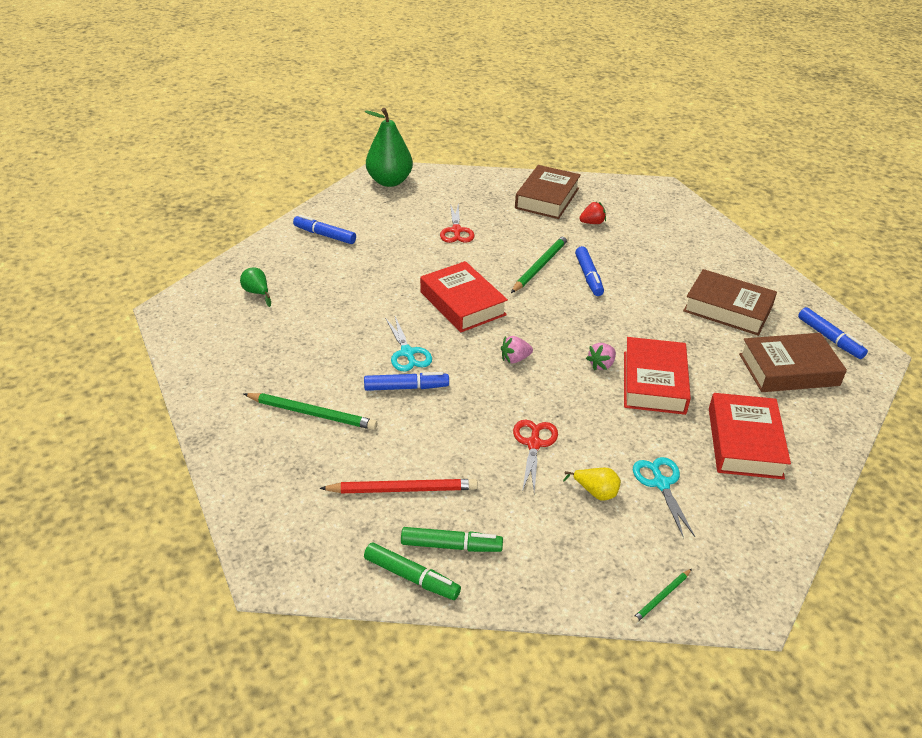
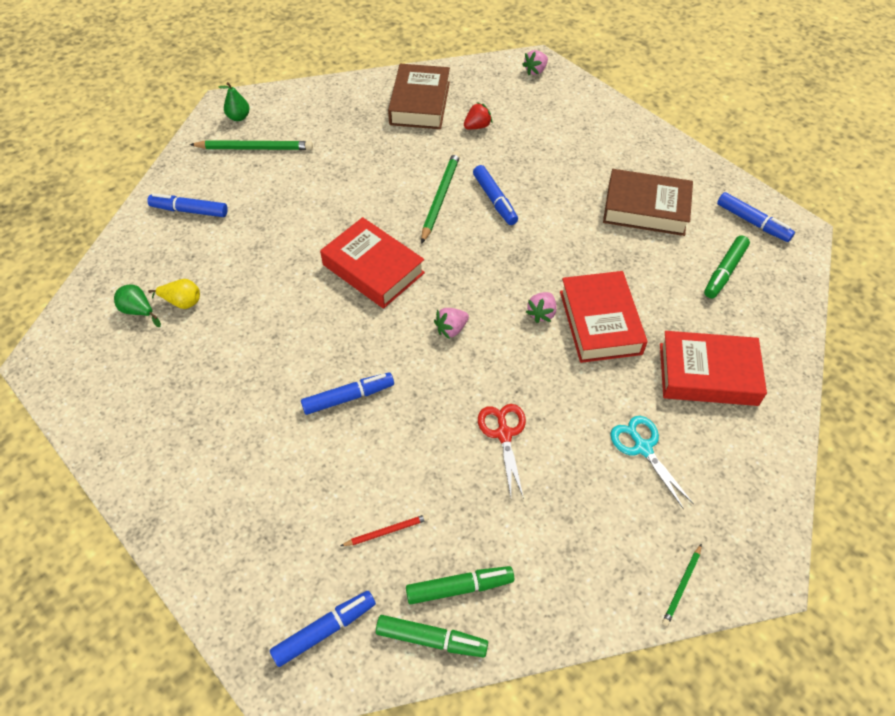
camera: 15 degrees left, 15 degrees up
(312, 413) = (257, 460): green pencil -> green pencil (254, 148)
(321, 546) = (325, 630): none -> blue marker
(389, 181) = (239, 117): green pear -> green pear, size x0.47
(402, 489) = (386, 531): red pencil -> red pencil, size x0.54
(407, 353) = (335, 351): turquoise scissors -> none
(456, 231) = (335, 170): red scissors -> none
(595, 492) = (583, 477): yellow pear -> yellow pear (182, 302)
(659, 193) = (535, 71): none -> pink strawberry
(745, 442) = (708, 374): red book -> red book turned 75 degrees counterclockwise
(788, 369) = (724, 271): brown book -> green marker

